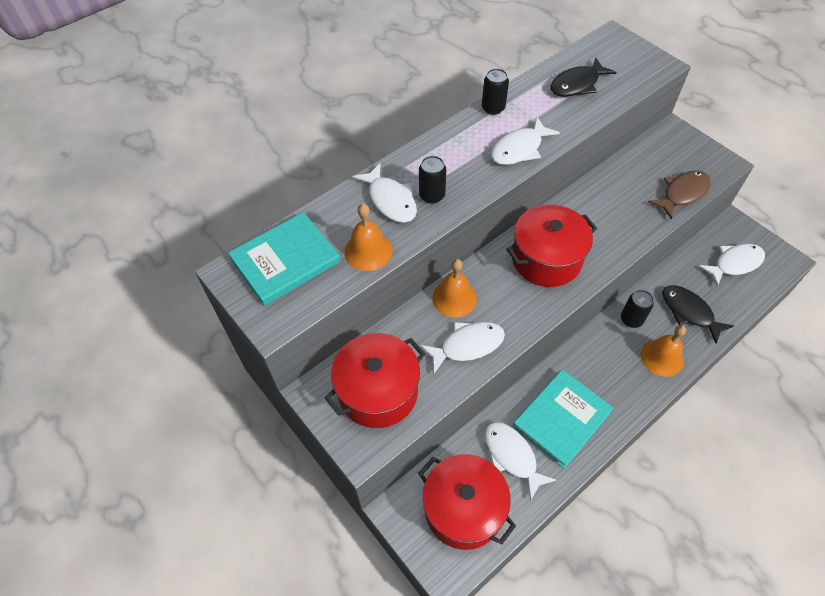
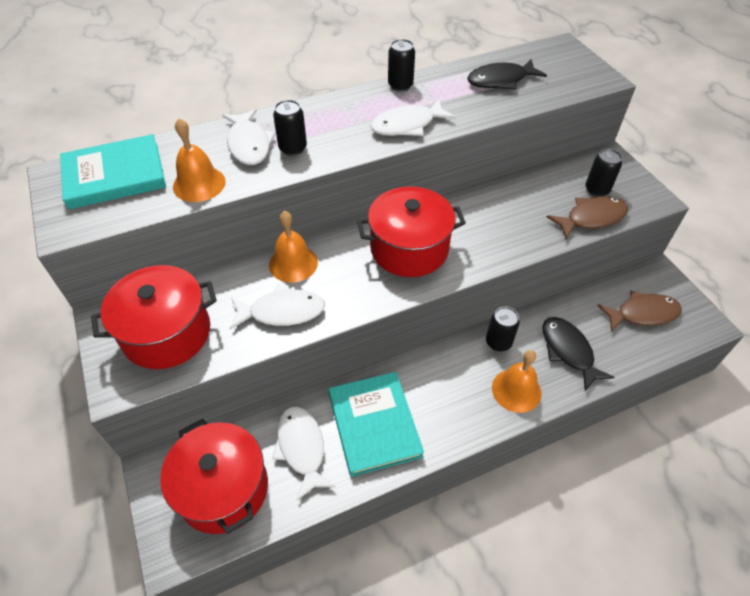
camera: 15 degrees right, 5 degrees down
(561, 419) = (374, 424): turquoise book -> turquoise book turned 75 degrees counterclockwise
(676, 165) = (597, 190): none -> black can
(734, 263) = (642, 313): white fish -> brown fish

